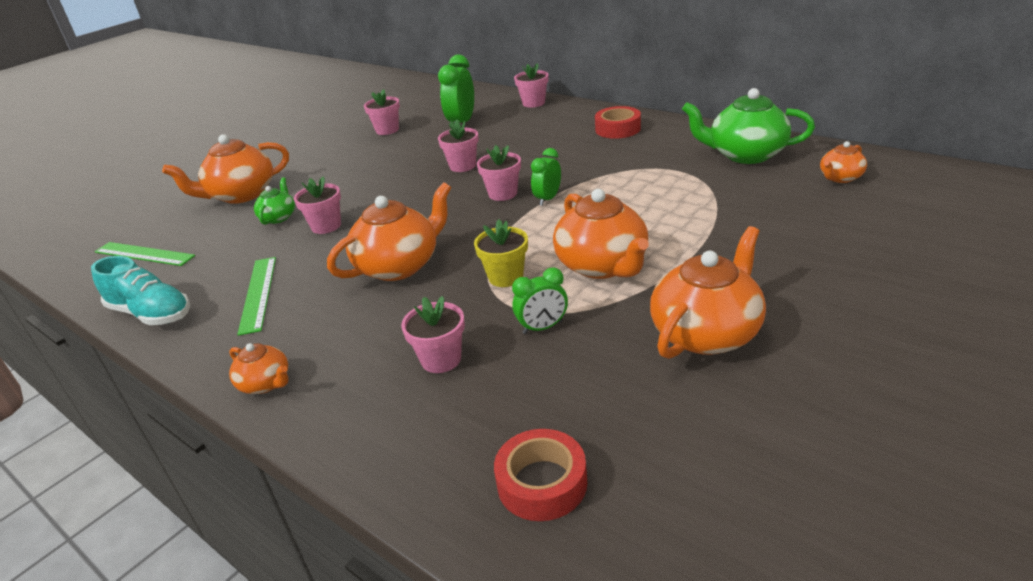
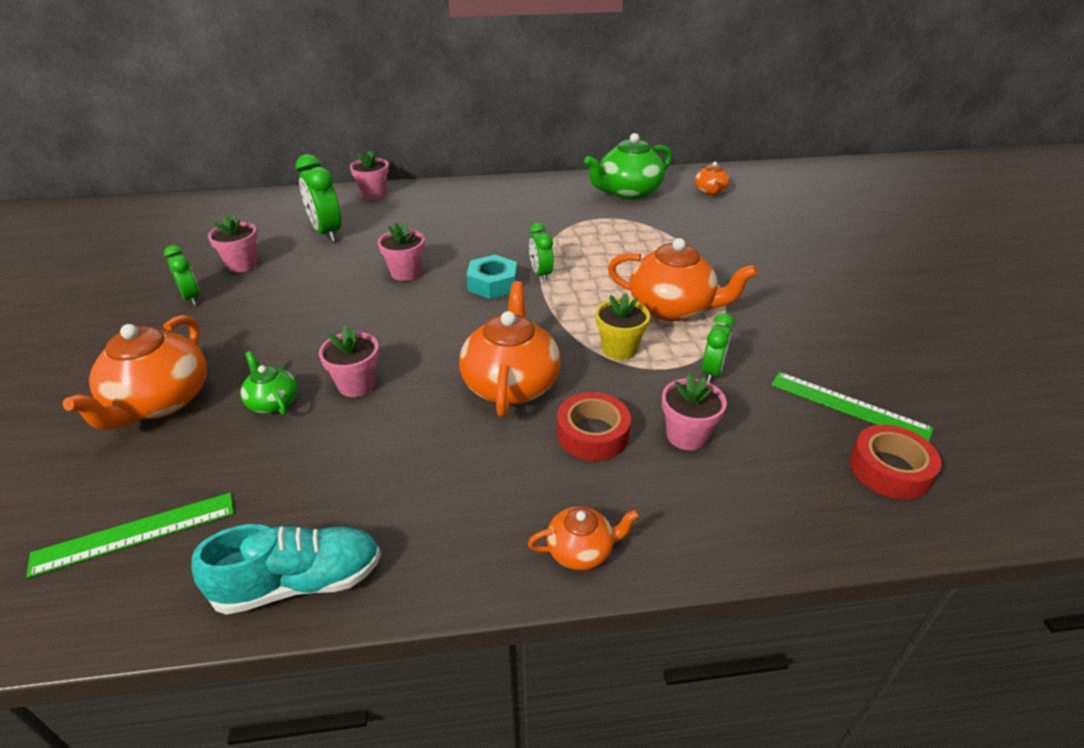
camera: 50 degrees left, 5 degrees up
(258, 293) = (406, 484): green ruler -> green ruler (849, 406)
(336, 142) = (192, 297): none -> green clock
(503, 194) = (492, 284): pink flower pot -> turquoise nut
(618, 129) = (497, 198): red tape -> red tape (592, 434)
(707, 333) = (807, 323): orange teapot -> none

